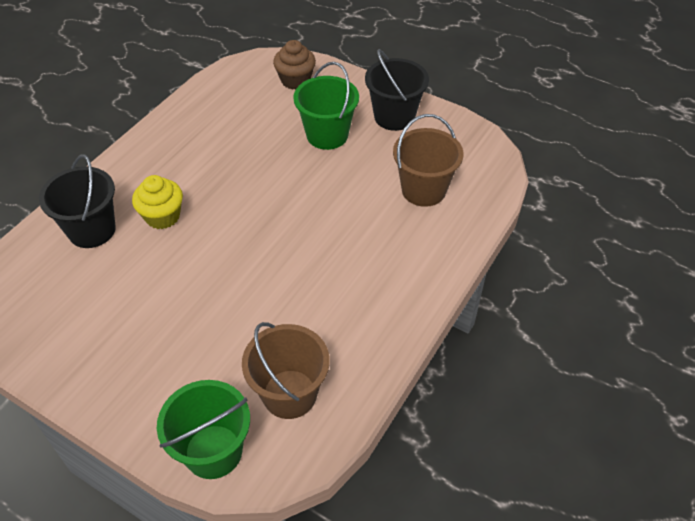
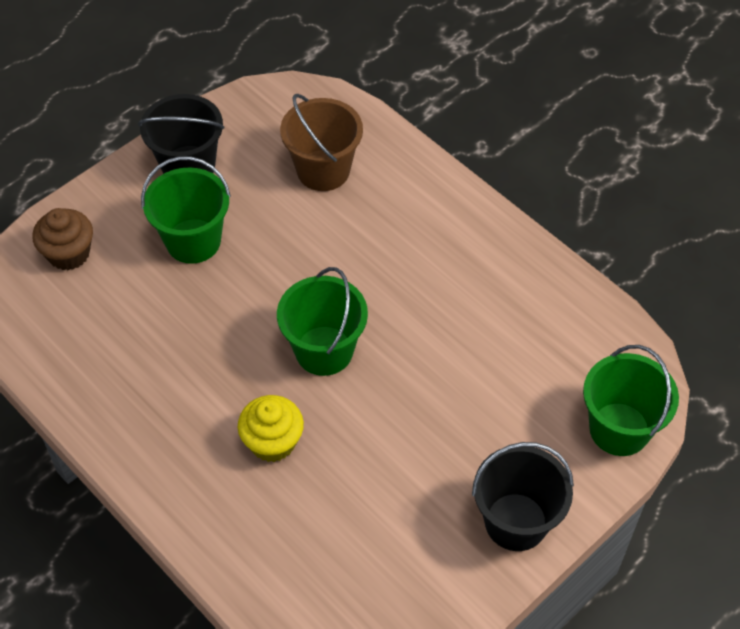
camera: 75 degrees left, 5 degrees up
(92, 230) = (269, 527): black bucket -> black bucket (516, 522)
(249, 227) = (324, 350): none -> green bucket
(289, 394) = (566, 351): brown bucket -> none

